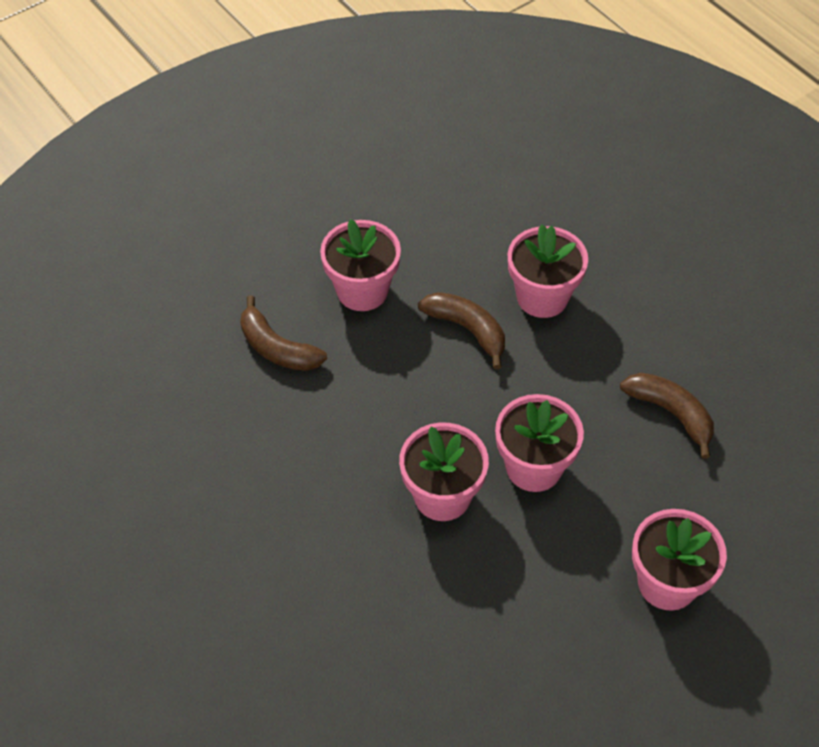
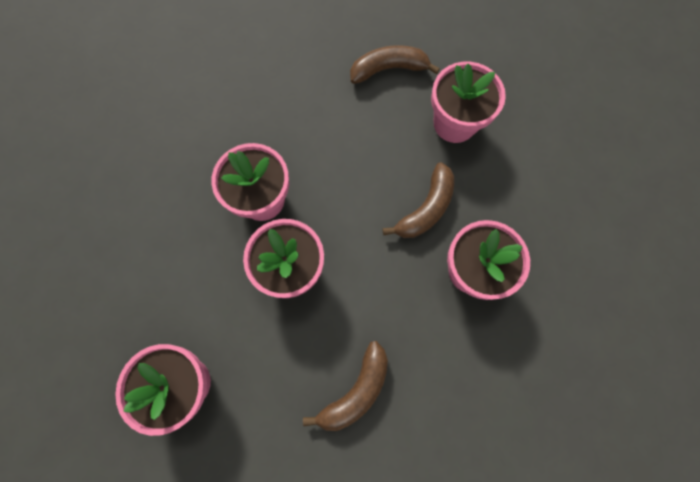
camera: 85 degrees right, 20 degrees up
(277, 348) = (388, 69): brown banana -> brown banana turned 45 degrees clockwise

